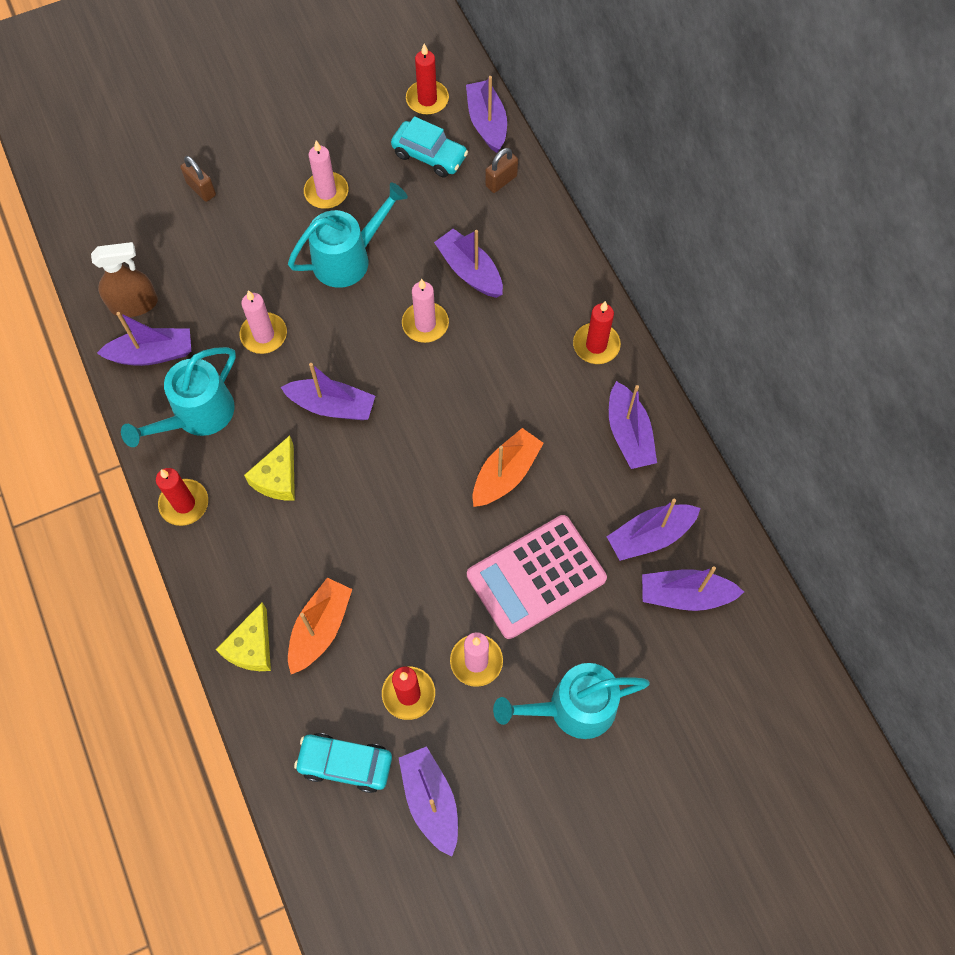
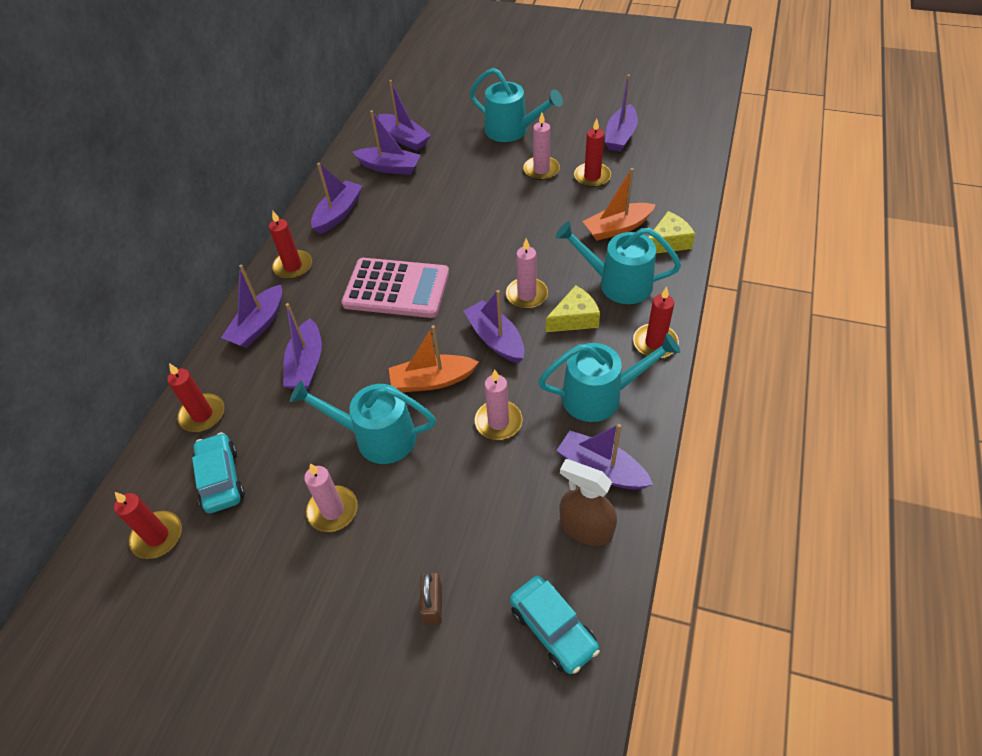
camera: 135 degrees left, 15 degrees down
(266, 550) = (617, 283): none -> turquoise watering can
(345, 764) = (654, 169): turquoise car -> turquoise car (553, 629)
(425, 324) = (377, 349): pink candle -> pink candle (526, 295)
(487, 123) = (147, 473): purple boat -> purple boat (259, 325)
(501, 181) = (202, 415): brown padlock -> red candle
(505, 474) = (430, 236): orange boat -> orange boat (432, 380)
(536, 577) = (469, 184): pink calculator -> pink calculator (396, 288)

